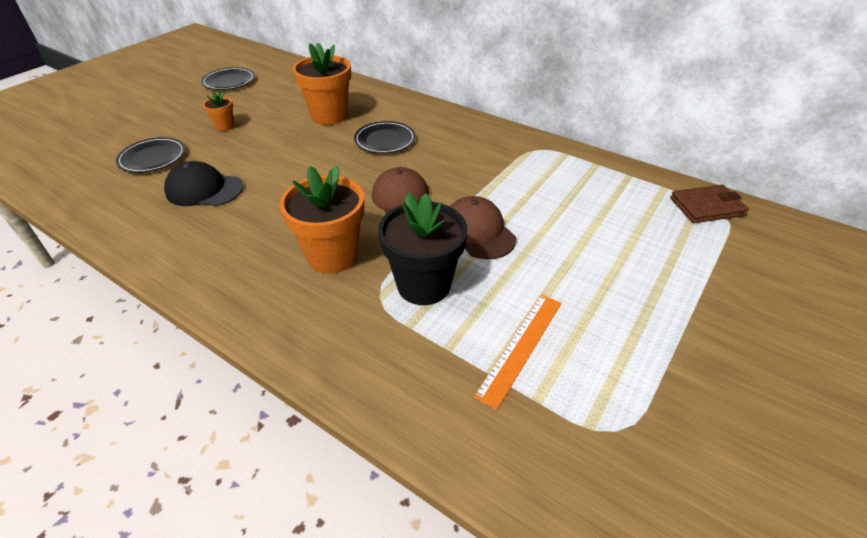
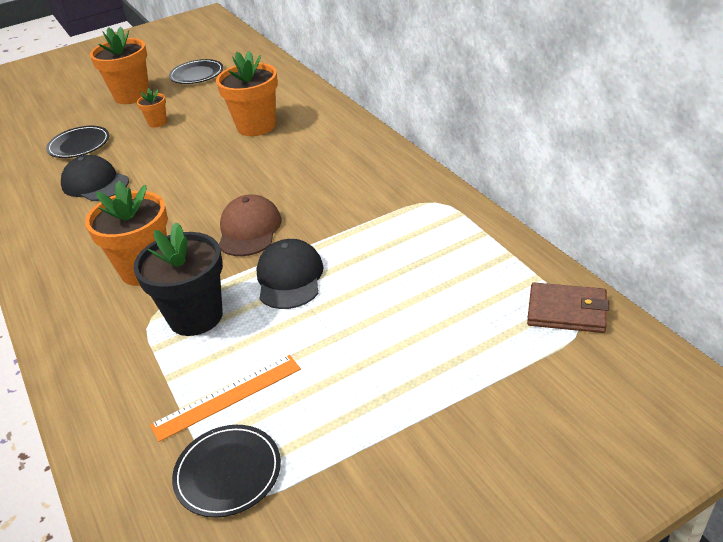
camera: 30 degrees right, 5 degrees down
(174, 107) = (132, 96): none -> orange flower pot
(385, 140) = (286, 162): black plate -> black plate (228, 472)
(478, 231) = (289, 278): brown cap -> black cap

